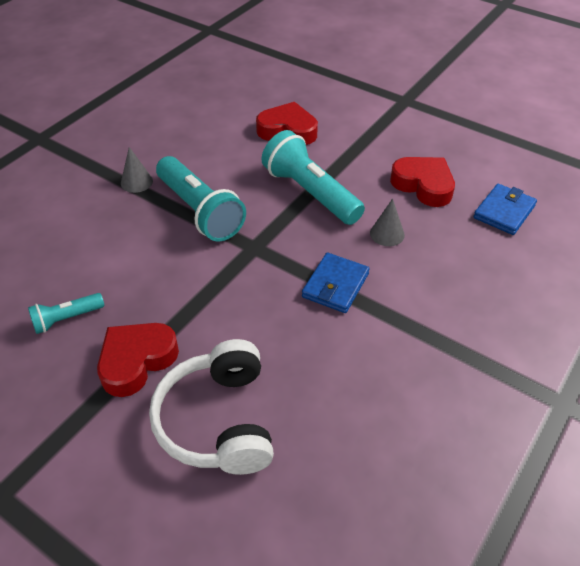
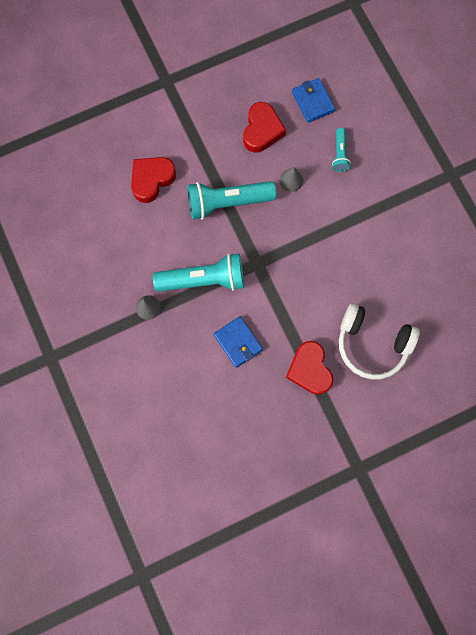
camera: 60 degrees left, 30 degrees up
(66, 319) = (255, 397): turquoise flashlight -> turquoise flashlight (340, 154)
(335, 285) = (315, 234): blue wallet -> blue wallet (238, 342)
(423, 185) = (262, 130): red heart -> red heart turned 120 degrees clockwise

